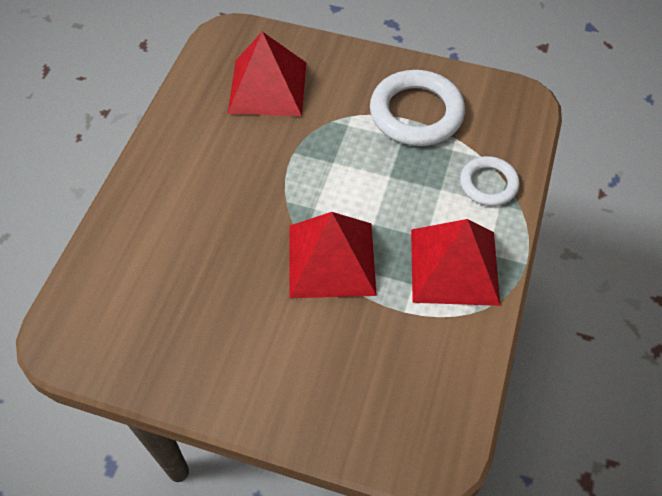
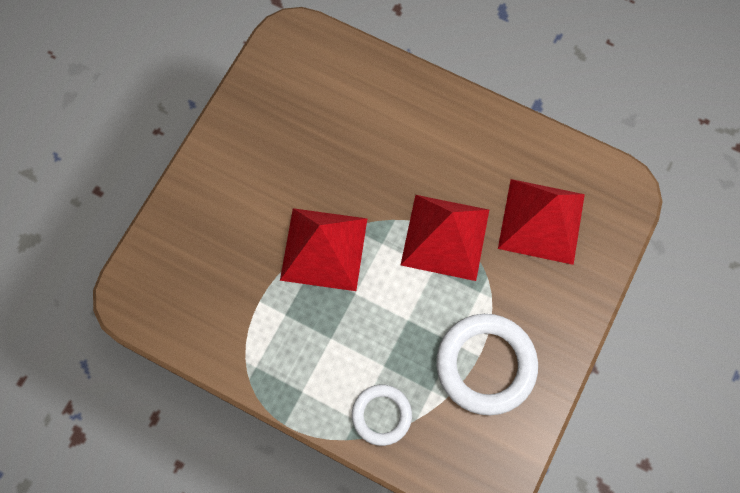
camera: 100 degrees right, 15 degrees up
(454, 266) = (295, 356): red pyramid -> red pyramid (445, 237)

